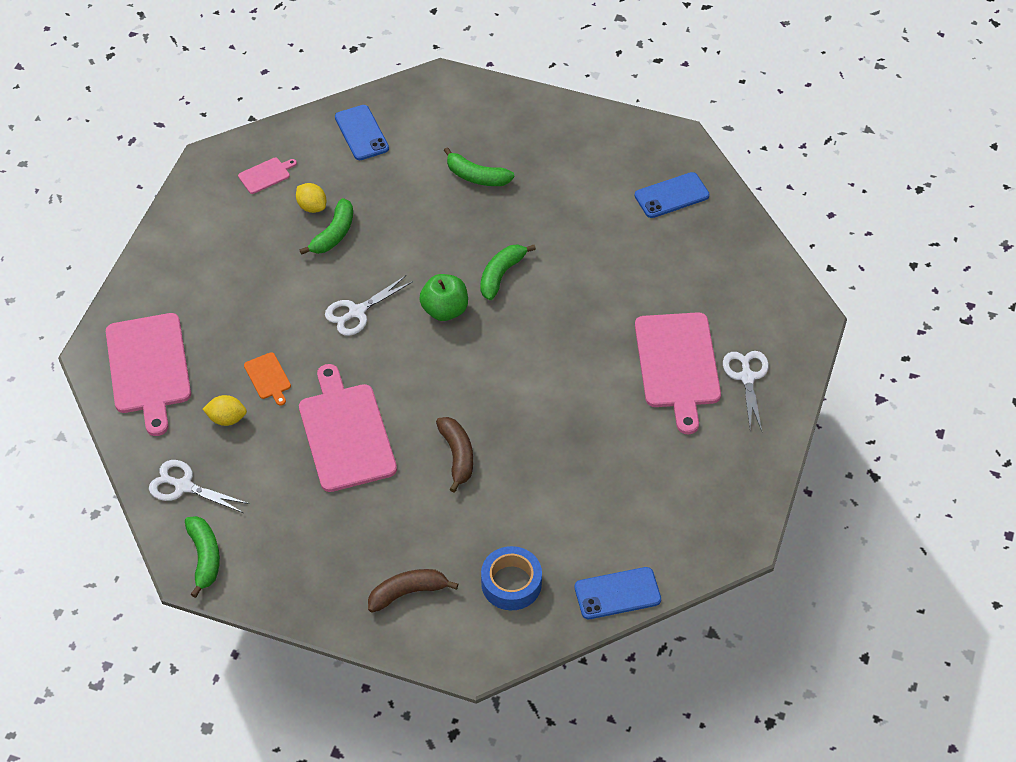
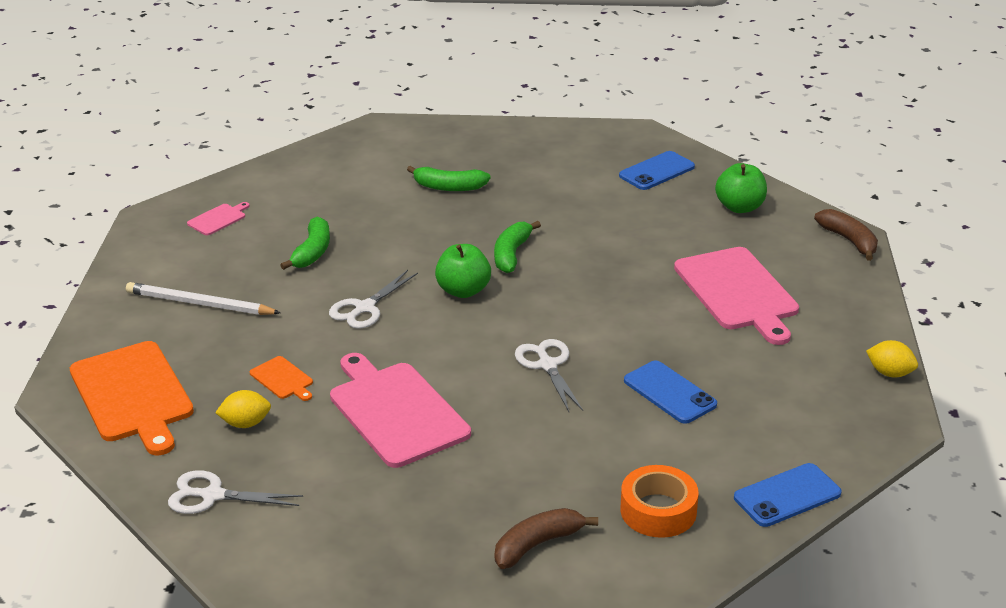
camera: 15 degrees left, 20 degrees down
(148, 368) = (133, 395): pink cutting board -> orange cutting board
(205, 557) = (264, 560): green banana -> none
(224, 276) = (199, 304): none -> white pencil
(312, 207) = (279, 235): yellow lemon -> yellow lemon (890, 373)
(361, 133) = (311, 174): blue phone -> blue phone (669, 393)
(457, 456) = (536, 408): brown banana -> brown banana (849, 241)
(511, 583) = (658, 510): blue tape -> orange tape
(727, 260) = (739, 207): none -> green apple
(747, 377) = (815, 289): white scissors -> white scissors (547, 365)

